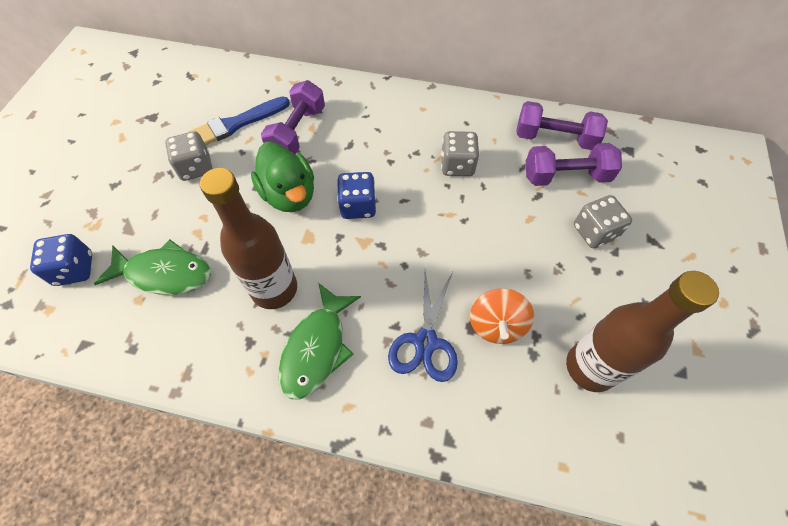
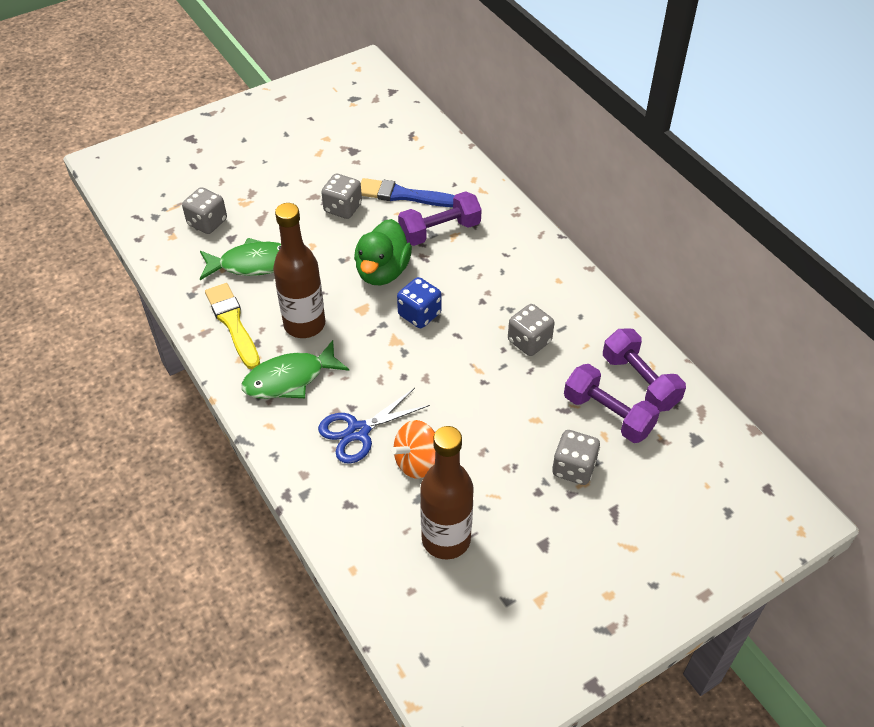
camera: 45 degrees right, 10 degrees down
(74, 269) = (207, 222): blue dice -> grey dice
(164, 273) = (252, 264): green fish -> green fish turned 60 degrees counterclockwise
(206, 342) = (233, 323): none -> yellow brush

